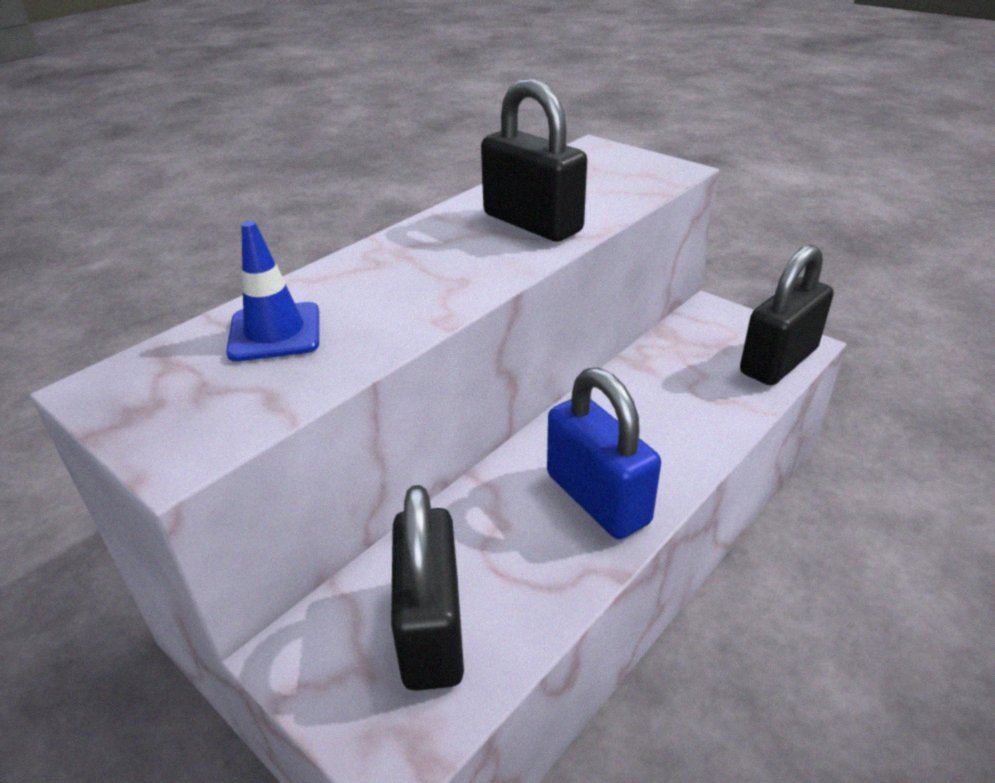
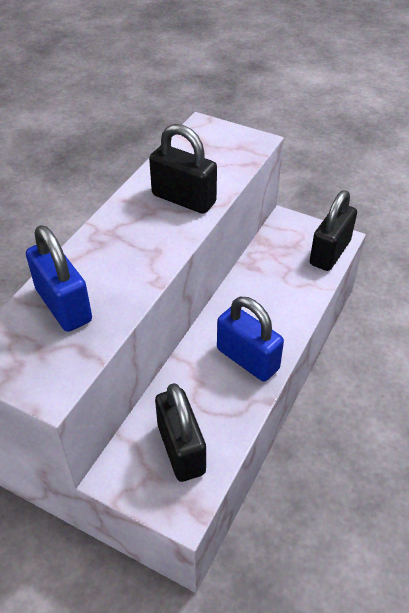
camera: 15 degrees left, 10 degrees up
(275, 332) = (63, 305): blue traffic cone -> blue padlock

